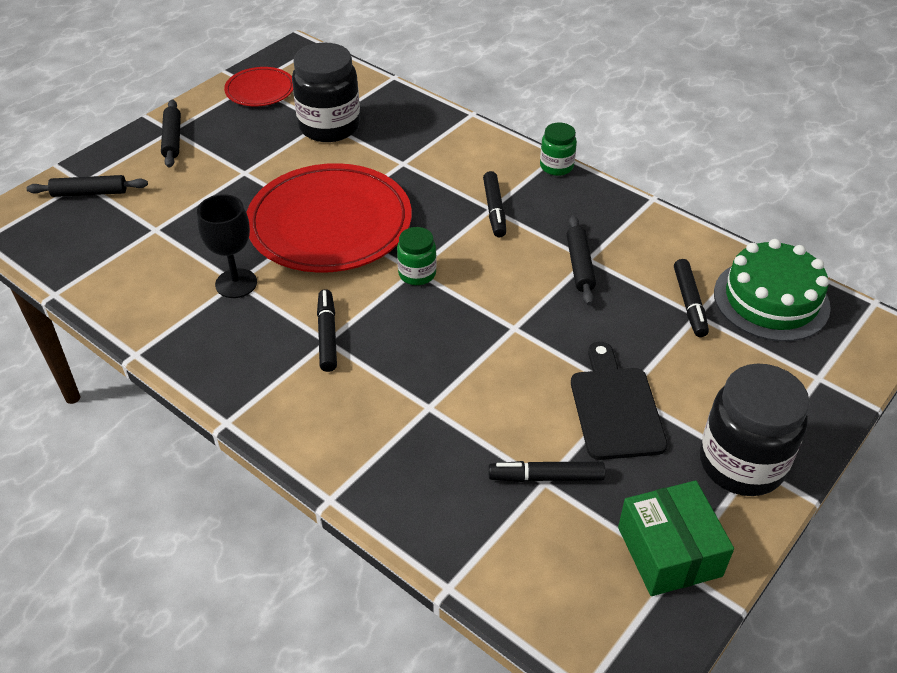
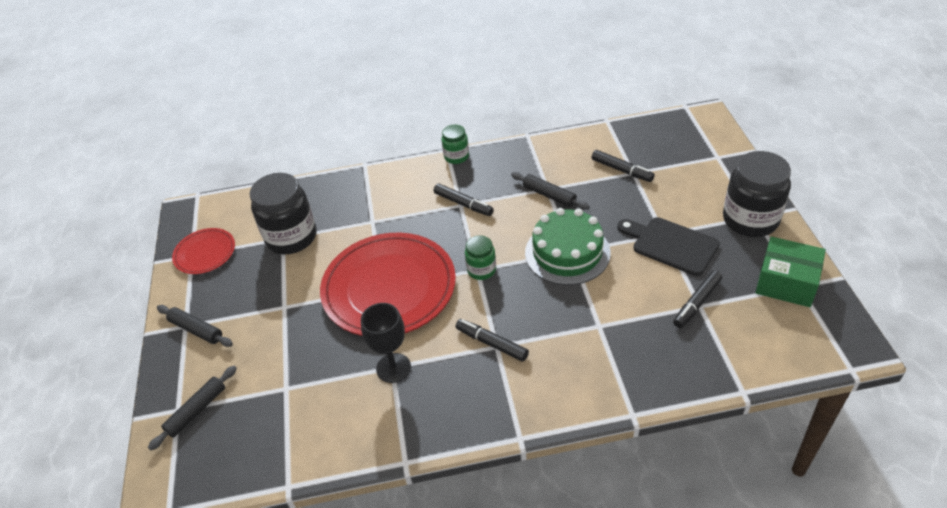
camera: 45 degrees left, 0 degrees up
(771, 300) = (649, 139): green cake -> green cake (567, 252)

